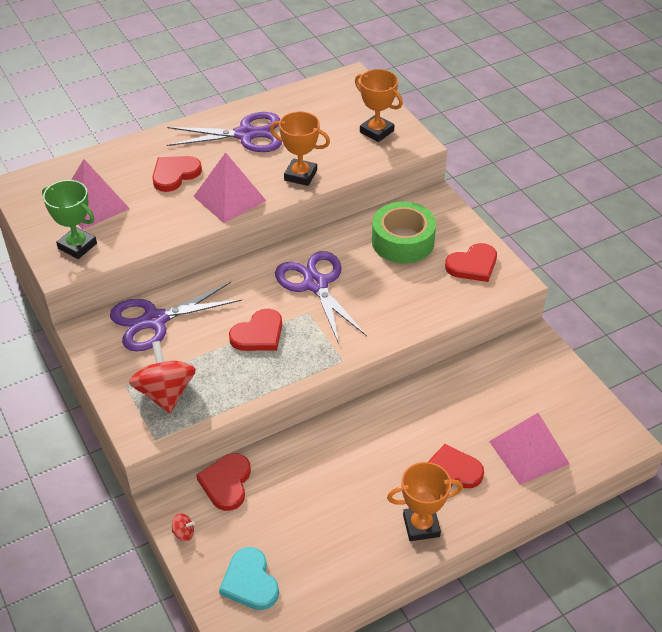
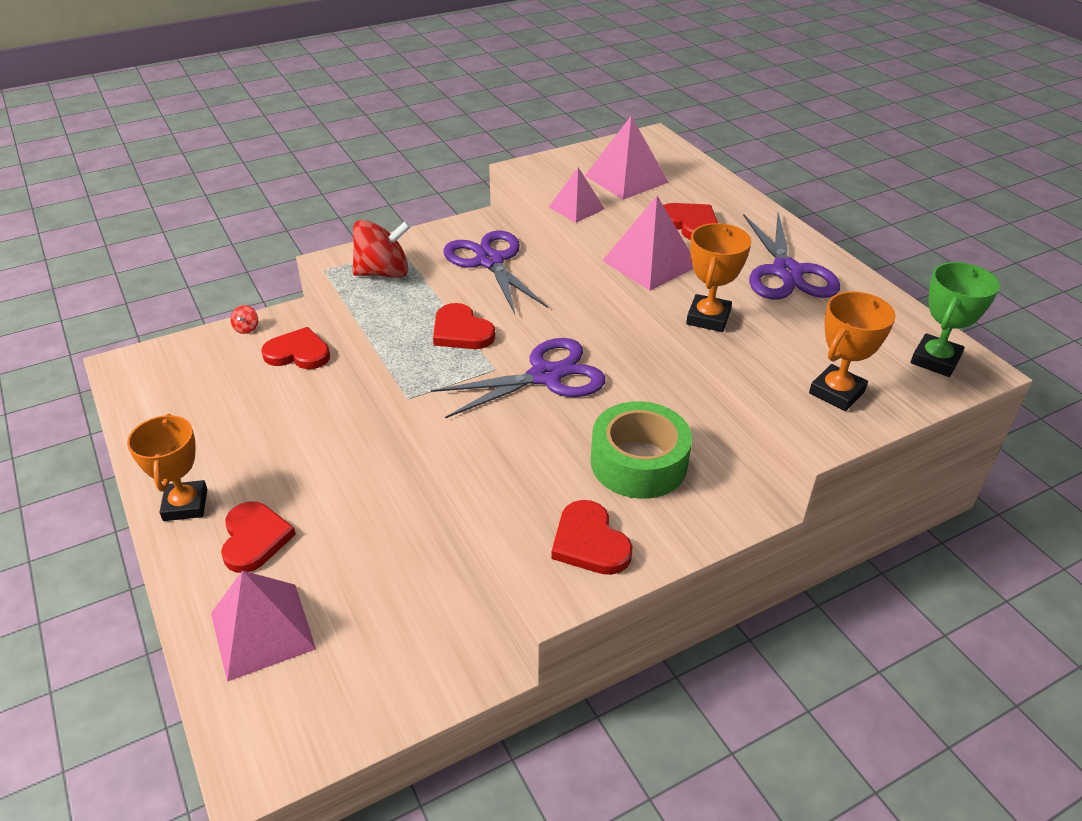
camera: 90 degrees right, 5 degrees down
(77, 246) = (558, 174): green trophy -> green trophy (935, 360)
(140, 235) = (576, 208): none -> pink pyramid
(250, 582) = (172, 371): turquoise heart -> none

